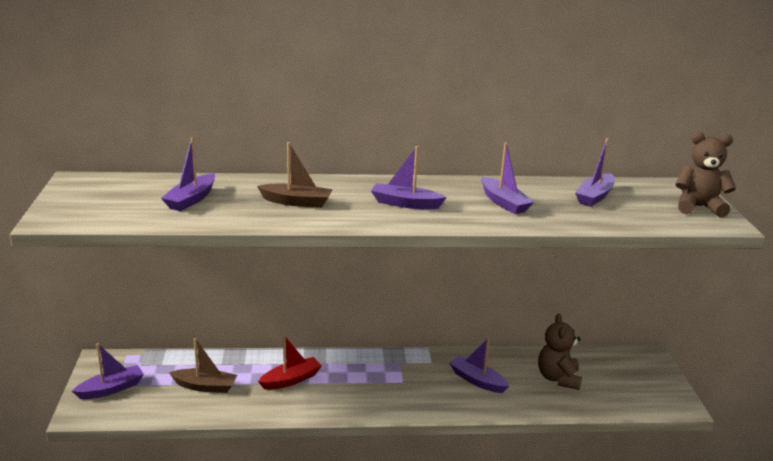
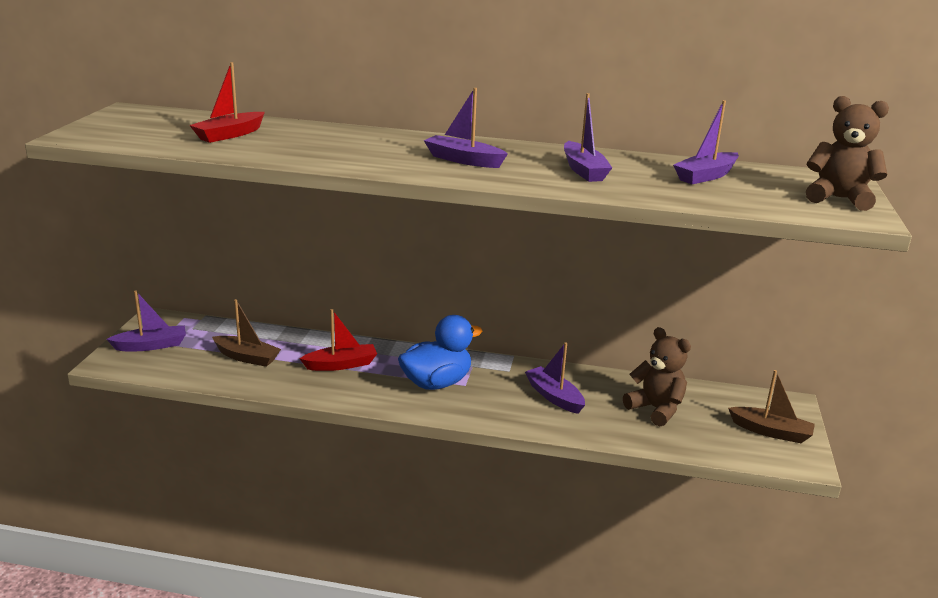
camera: 15 degrees right, 0 degrees up
(191, 199) = (229, 135): purple boat -> red boat
(296, 202) = (341, 147): brown boat -> brown boat (771, 432)
(379, 384) = (436, 383): none -> blue duck
(558, 378) = (656, 409): brown teddy bear -> brown teddy bear turned 120 degrees clockwise

